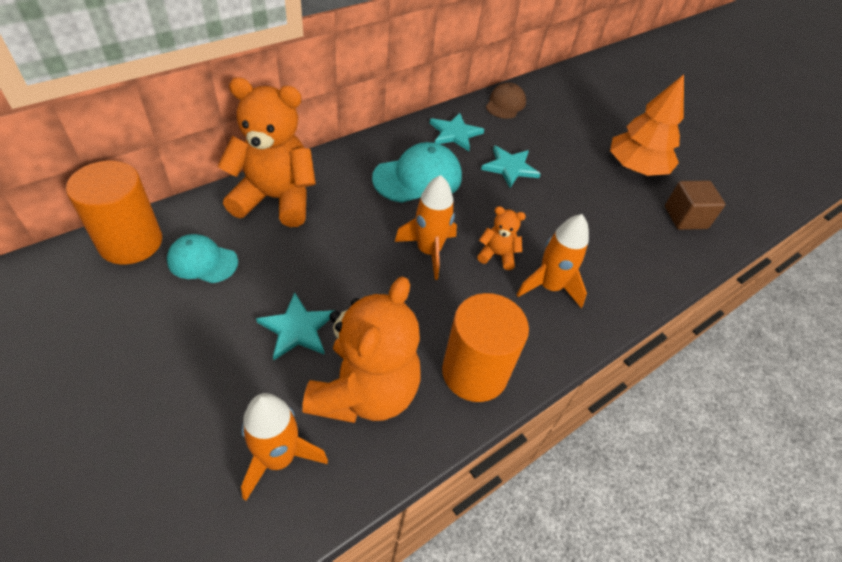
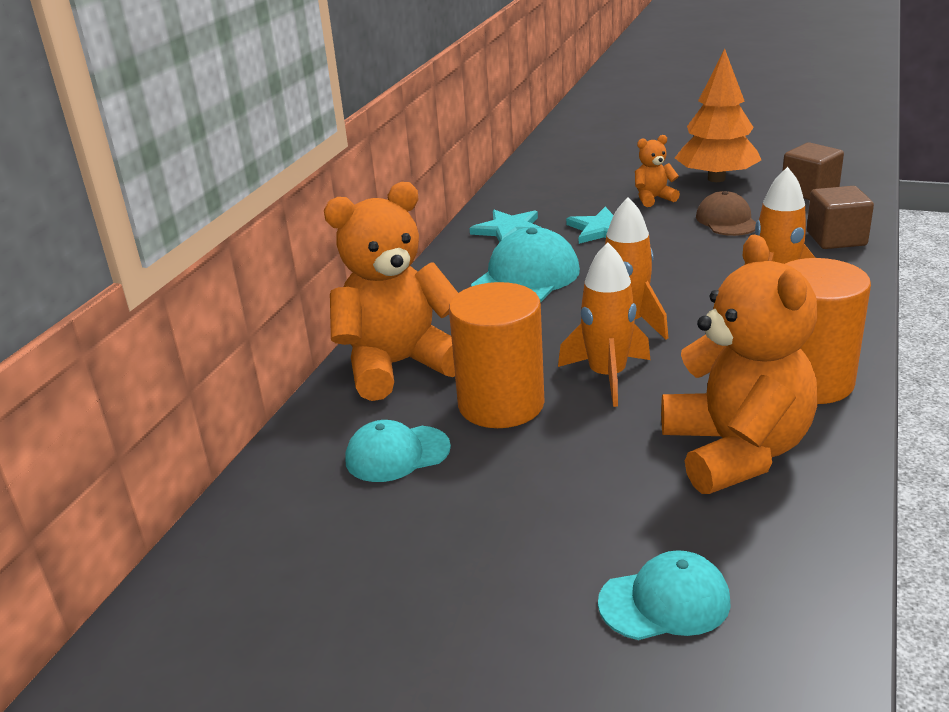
camera: 25 degrees left, 20 degrees down
(131, 242) = (280, 485): orange cylinder -> orange cylinder (501, 404)
(198, 463) = (664, 602): none -> turquoise cap
(278, 458) = (736, 546): orange rocket -> orange rocket (607, 376)
(297, 328) = (592, 446): turquoise star -> none
(497, 255) = (694, 293): orange teddy bear -> orange teddy bear (653, 199)
(505, 104) = (524, 188): brown cap -> brown cap (726, 220)
(648, 270) = (836, 238): none -> brown cube

